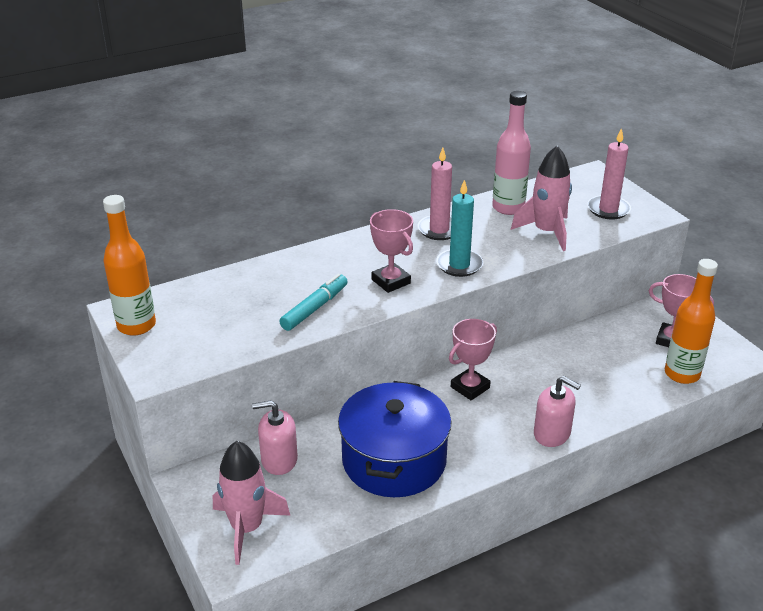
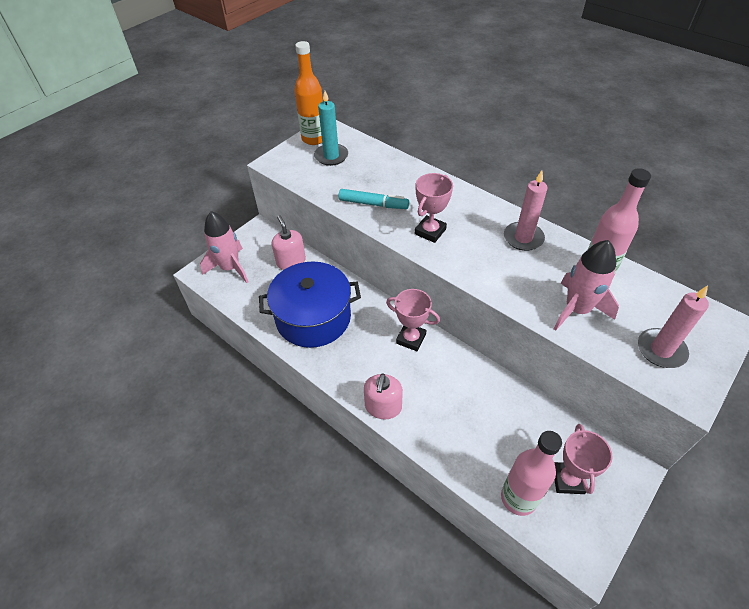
camera: 70 degrees right, 15 degrees up
(459, 265) = (479, 264): turquoise candle -> turquoise candle (331, 156)
(682, 374) = (518, 498): orange bottle -> pink bottle

